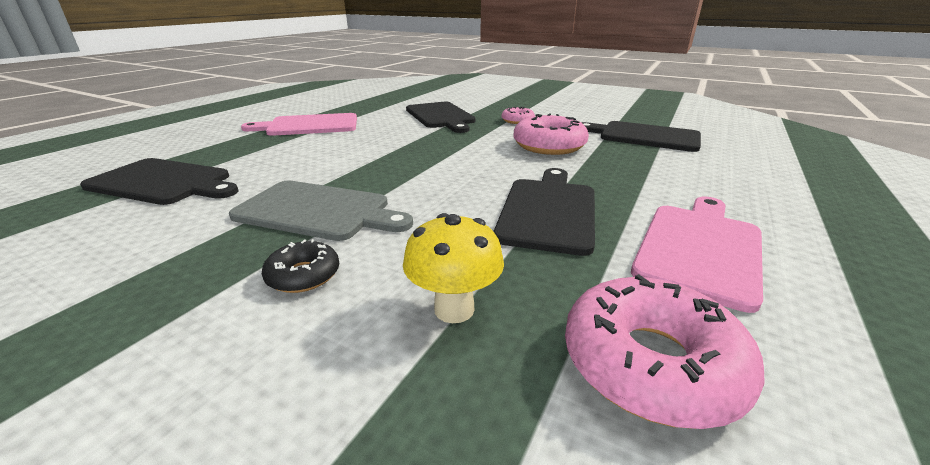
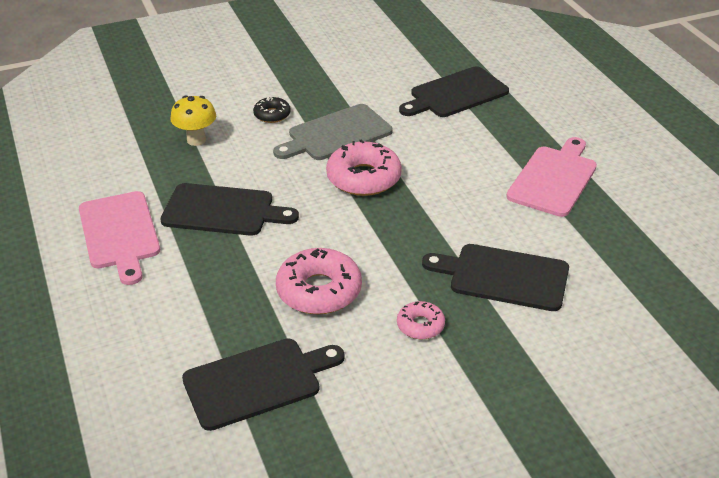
camera: 130 degrees right, 10 degrees up
(548, 211) = (223, 211): black cutting board -> black cutting board turned 45 degrees counterclockwise
(650, 363) = (111, 164): pink donut -> pink donut (364, 178)

